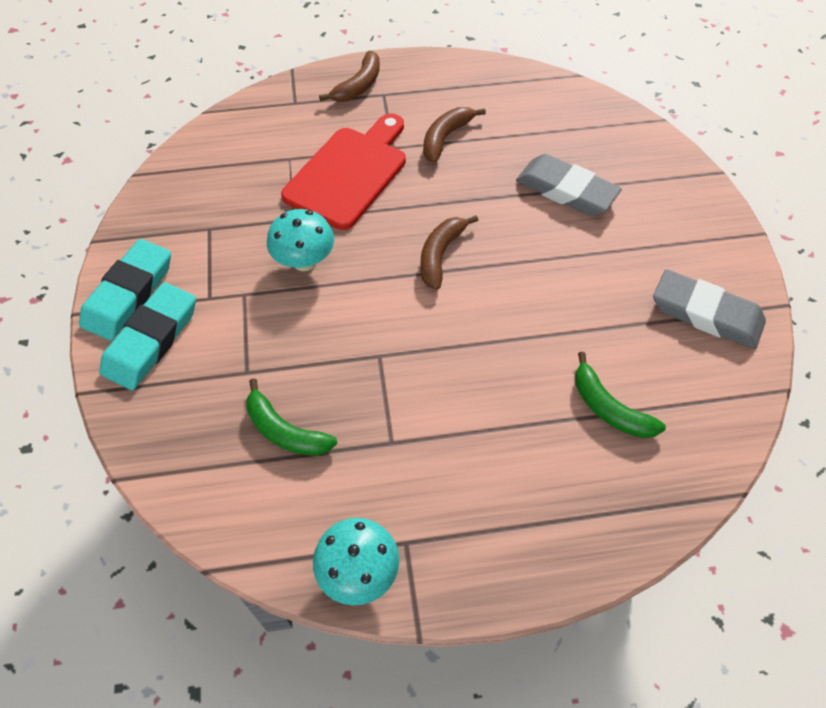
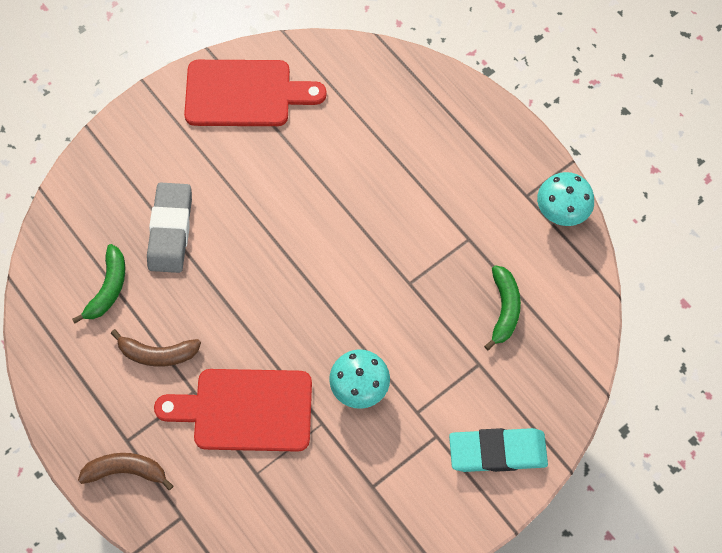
camera: 120 degrees left, 10 degrees up
(129, 293) = (471, 502): turquoise eraser -> none
(440, 255) = (293, 290): brown banana -> none
(609, 408) = (360, 124): green banana -> green banana (108, 288)
(706, 314) = (245, 94): grey eraser -> red cutting board

